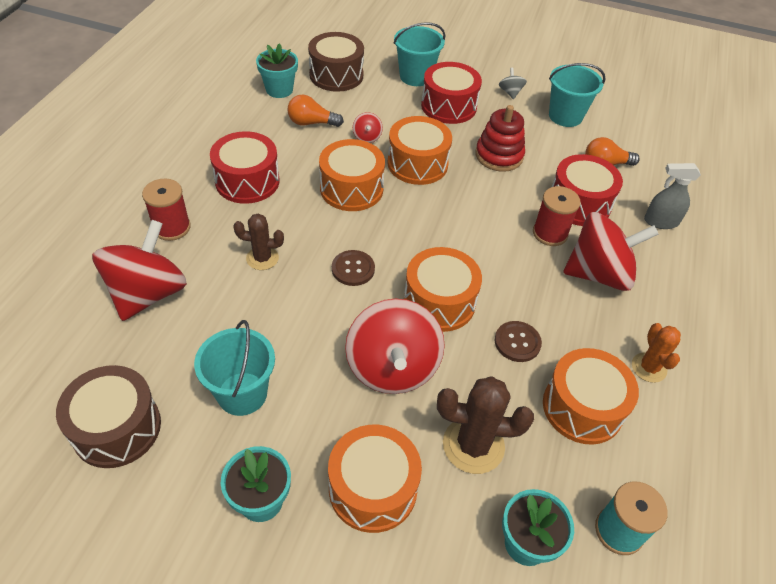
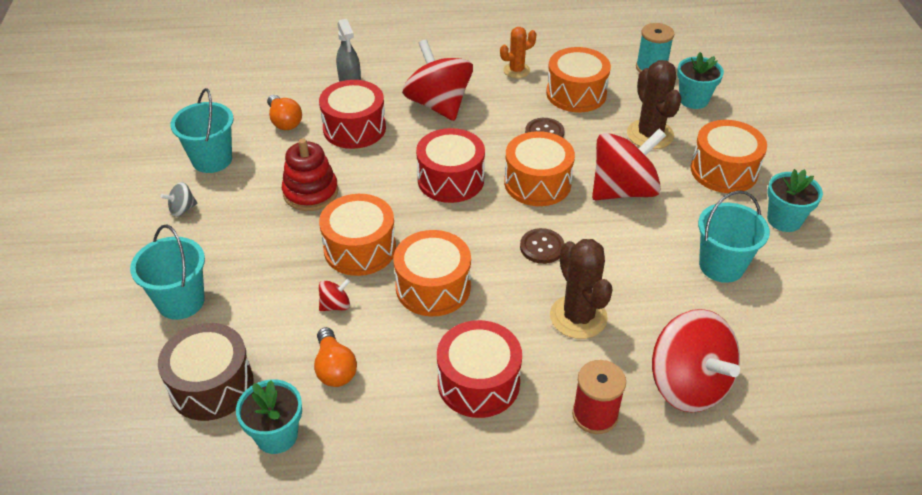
camera: 110 degrees left, 5 degrees down
(117, 428) = (818, 327): brown drum -> none
(148, 293) = (688, 384): red spinning top -> red spinning top turned 120 degrees counterclockwise
(262, 258) = (578, 317): brown cactus -> brown cactus, size x1.61
(448, 106) = (235, 253): red drum -> red drum (450, 179)
(550, 233) = (407, 138): red spool -> none

